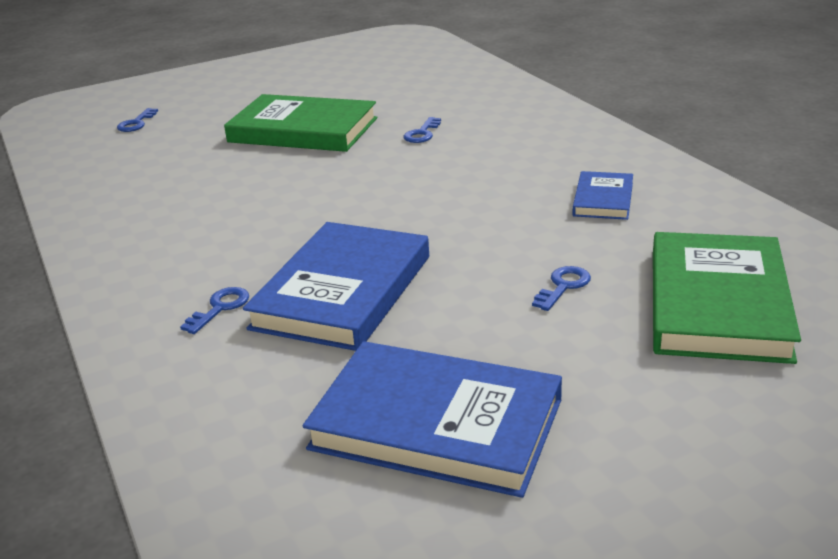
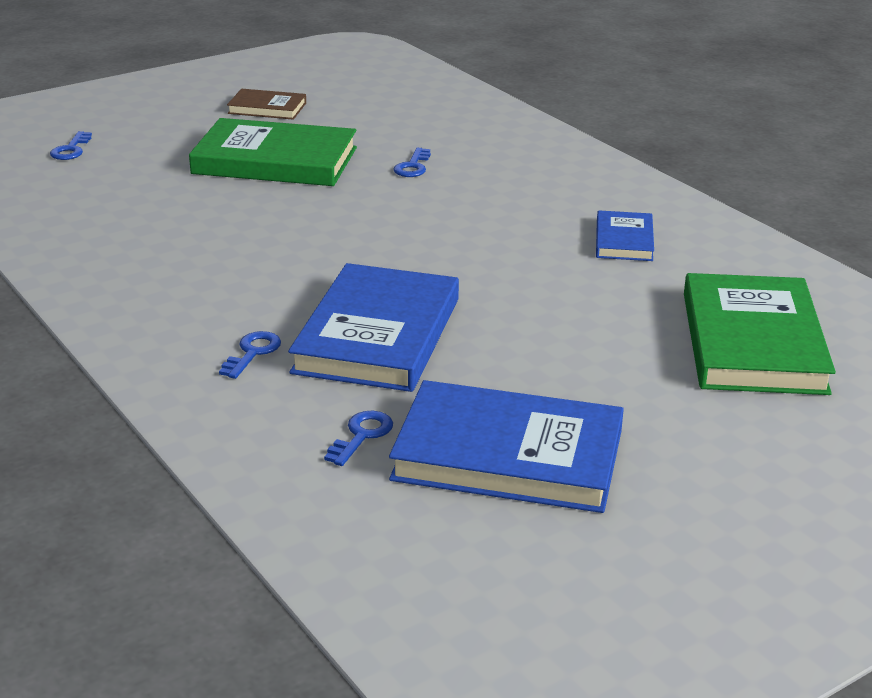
camera: 10 degrees left, 0 degrees up
(312, 86) = (267, 108): none -> brown book
(563, 286) = (601, 327): blue key -> blue key (362, 435)

